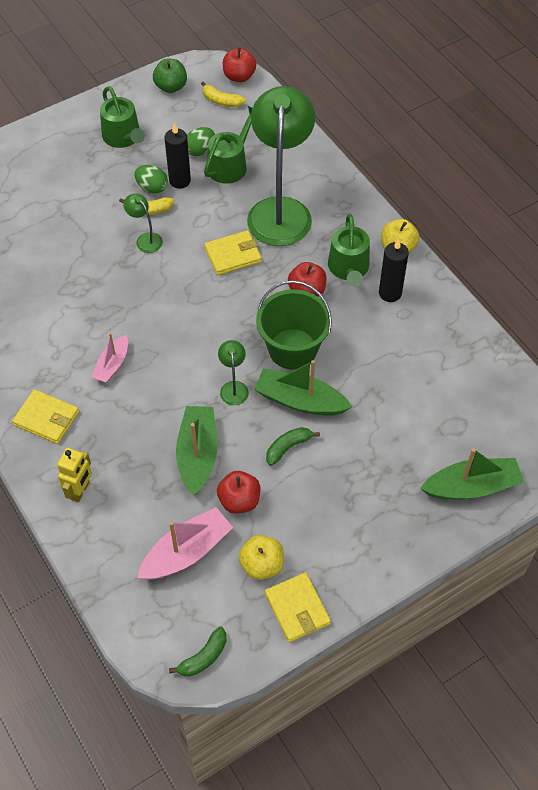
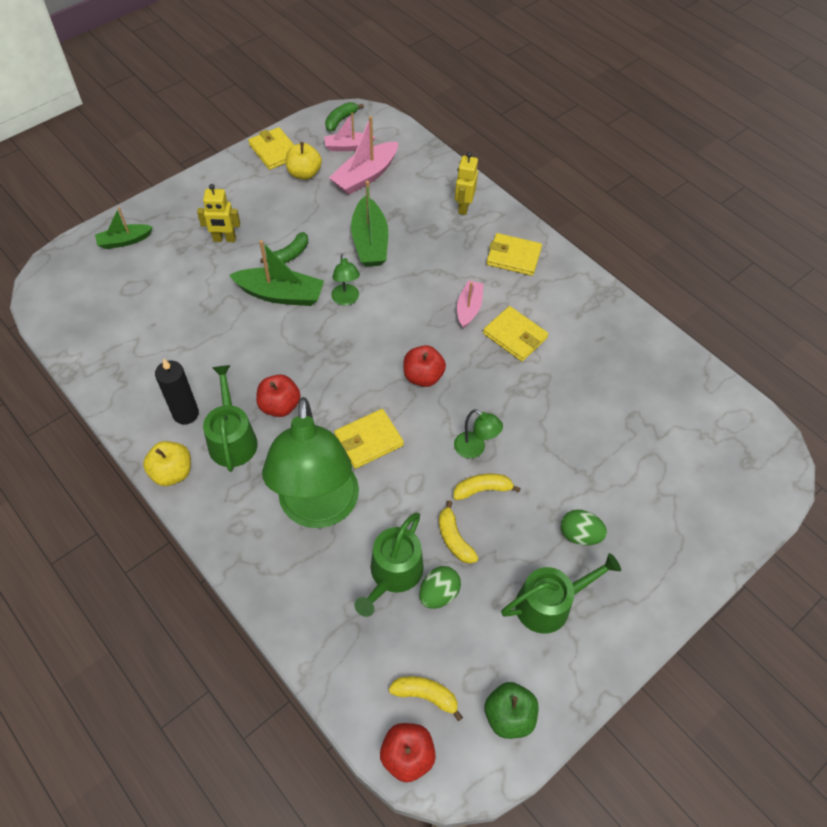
camera: 170 degrees right, 0 degrees up
(77, 331) = (515, 336): none -> yellow wallet
(123, 137) = (549, 603): green watering can -> green watering can turned 105 degrees clockwise
(152, 188) = (487, 523): green egg -> green egg (579, 535)
(180, 181) = (454, 538): black candle -> yellow banana
(200, 605) = (348, 146): none -> pink boat
(239, 501) = (328, 212): red apple -> red apple (423, 376)
(292, 349) = (291, 342): green bucket -> none
(359, 476) = (224, 239): none -> yellow robot
(471, 486) = (124, 241): green boat -> green boat, size x0.62

